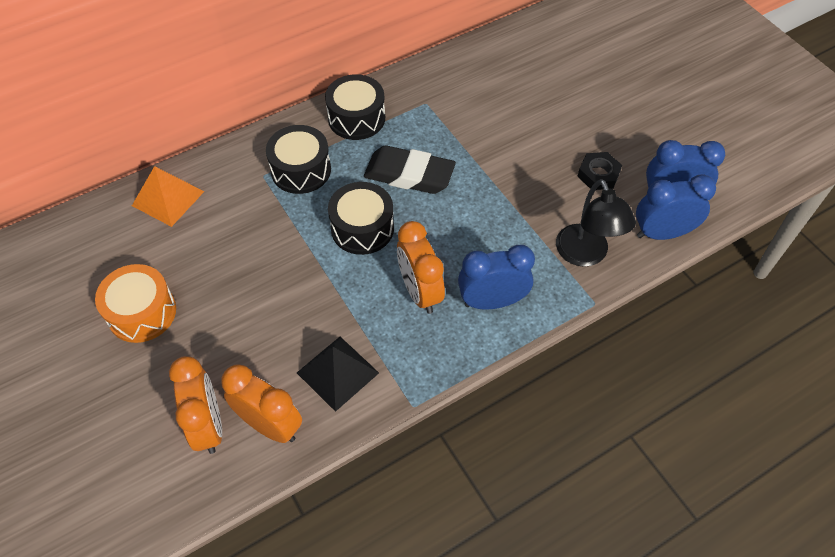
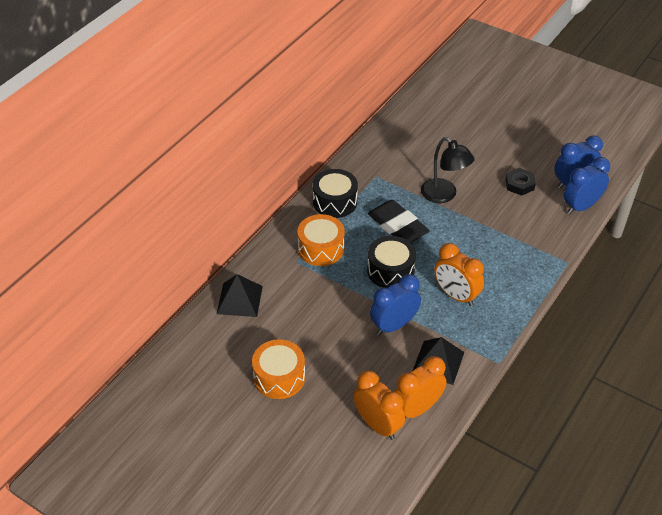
camera: 25 degrees left, 10 degrees down
(168, 198) = (239, 299): orange pyramid -> black pyramid
(270, 425) = (417, 409): orange clock -> orange clock turned 45 degrees counterclockwise
(301, 170) = (321, 248): black drum -> orange drum
(409, 175) = (397, 226): black eraser -> black eraser turned 60 degrees clockwise
(492, 301) = (505, 284): blue clock -> blue clock (394, 325)
(586, 255) = (544, 236): black lamp -> black lamp (444, 195)

